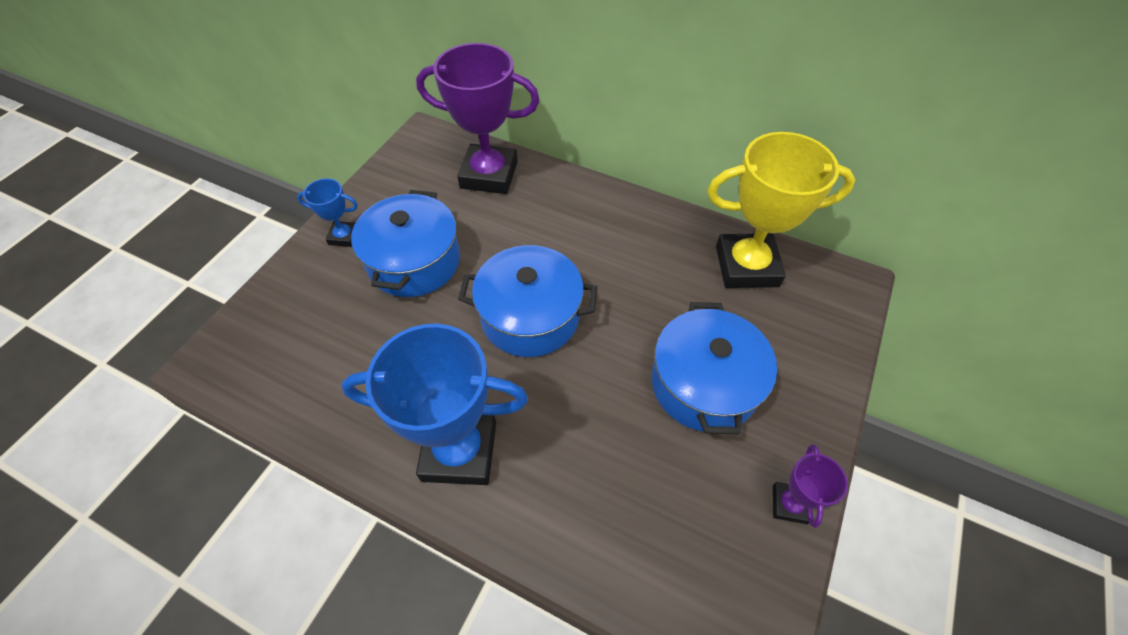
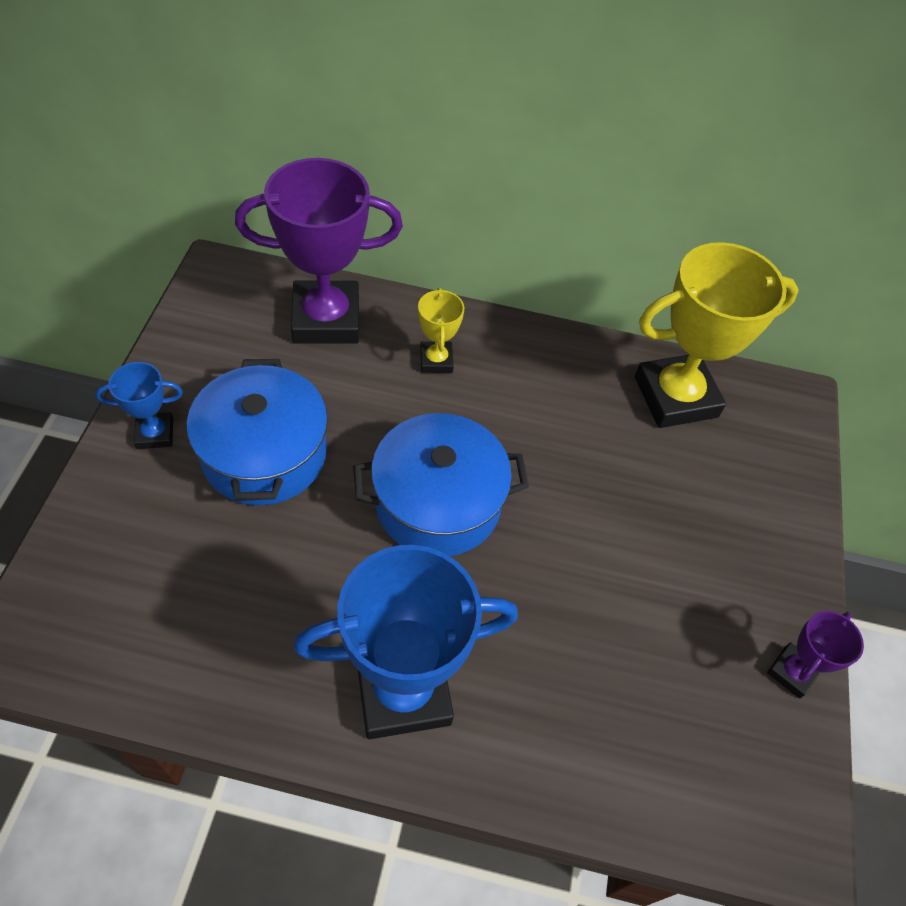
camera: 20 degrees left, 0 degrees up
(561, 213) = (436, 360): none -> yellow trophy
(704, 384) = (665, 551): blue pot -> none
(789, 504) = (792, 672): purple trophy -> purple trophy turned 45 degrees clockwise

